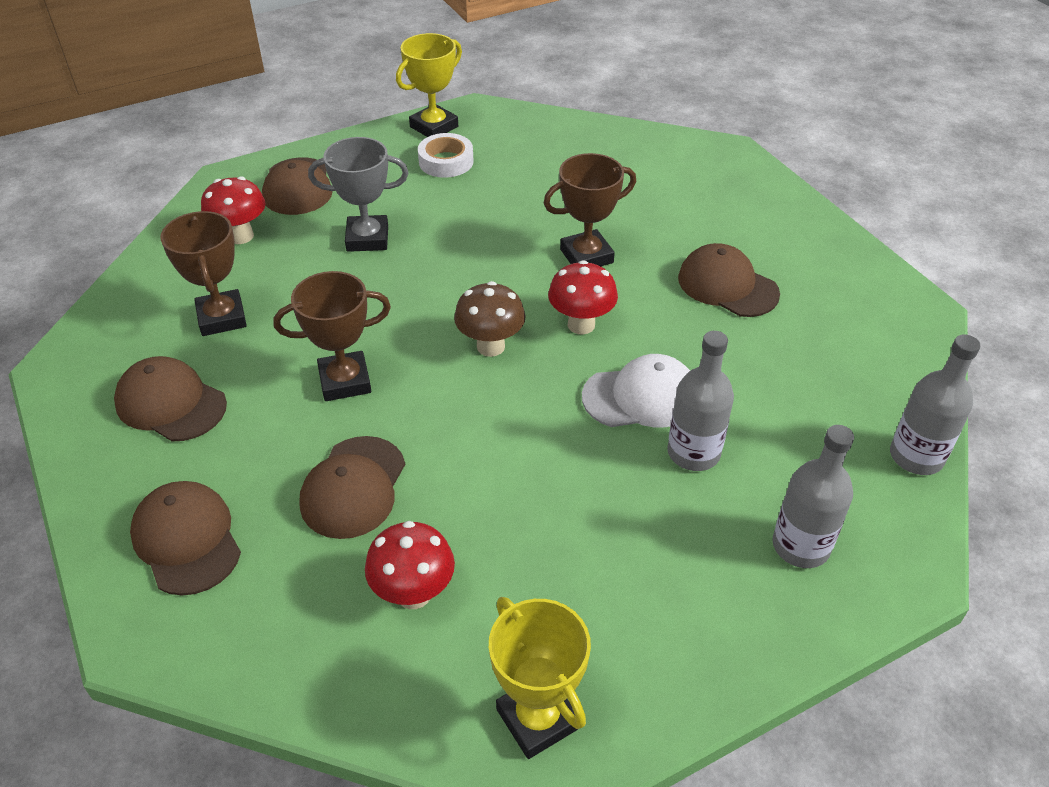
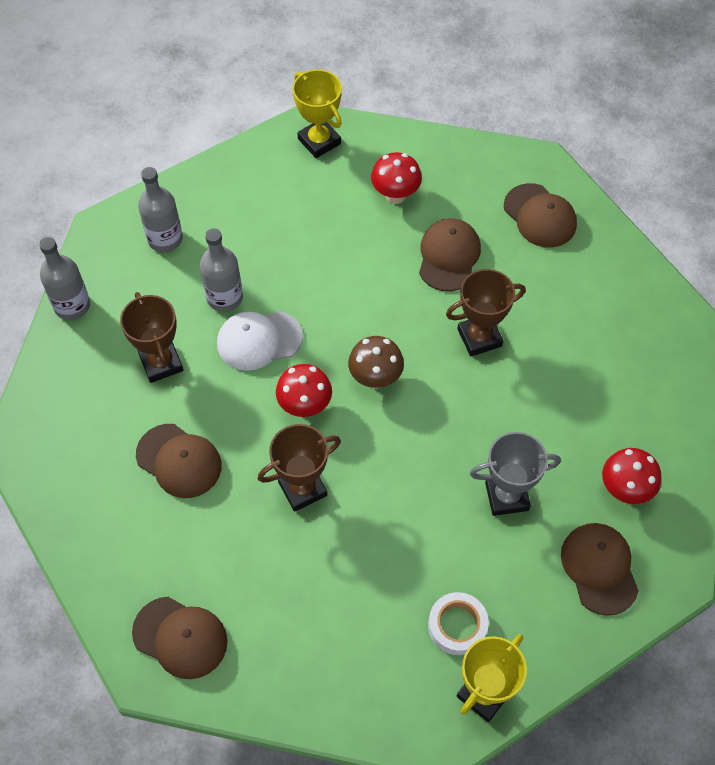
camera: 175 degrees right, 15 degrees up
(171, 403) = (598, 309): brown cap -> brown cap (180, 637)
(222, 318) = (597, 391): brown trophy -> brown trophy (161, 363)

